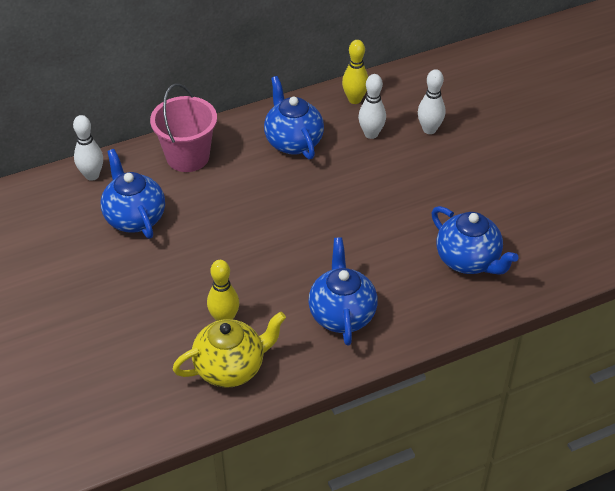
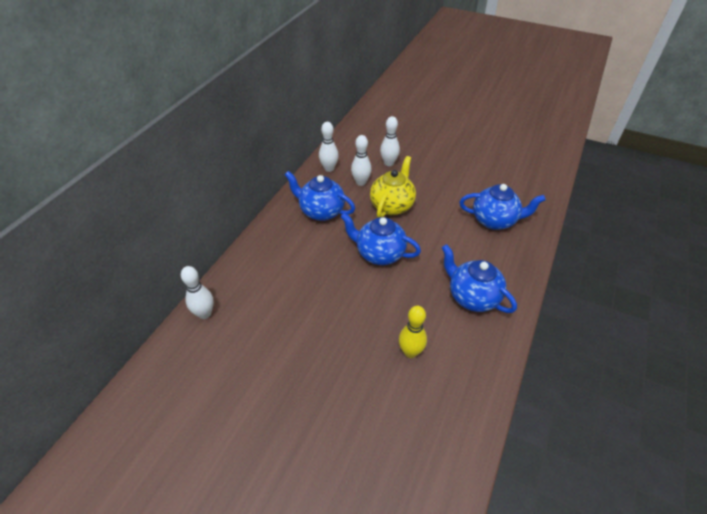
camera: 40 degrees left, 0 degrees up
(134, 218) = (270, 323): blue teapot -> blue teapot (379, 254)
(187, 157) = (263, 259): pink bucket -> none
(231, 367) = (453, 382): yellow teapot -> yellow teapot (392, 205)
(354, 99) = (329, 168): yellow bowling pin -> white bowling pin

